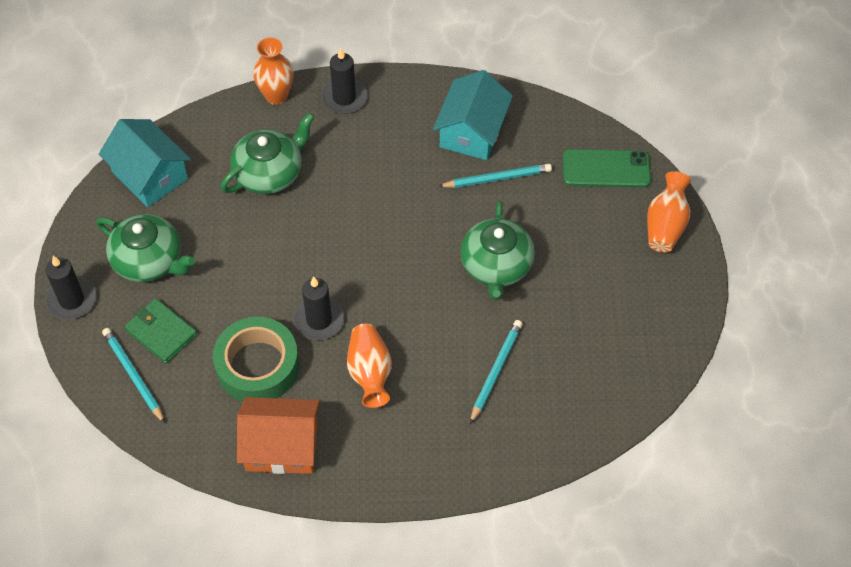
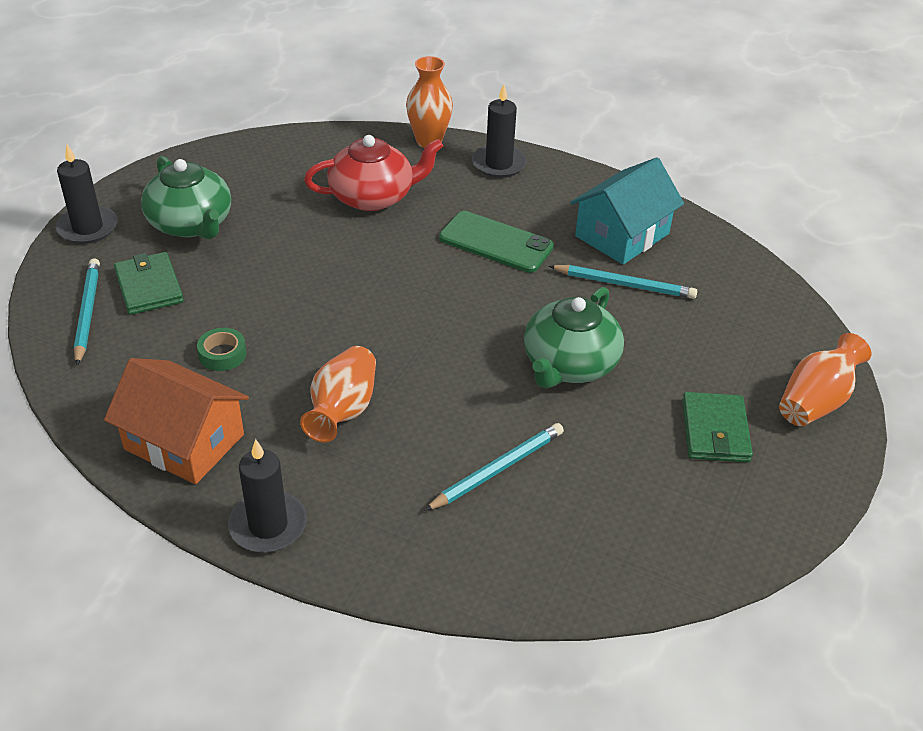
camera: 25 degrees right, 15 degrees down
(150, 175) = (252, 159): turquoise house -> none
(257, 366) = (222, 354): green tape -> green tape, size x0.44
(269, 173) = (373, 197): green teapot -> red teapot
(319, 320) = (324, 338): black candle -> black candle (268, 525)
(606, 169) = (766, 320): green phone -> green phone (496, 242)
(614, 278) = (715, 431): none -> green wallet

